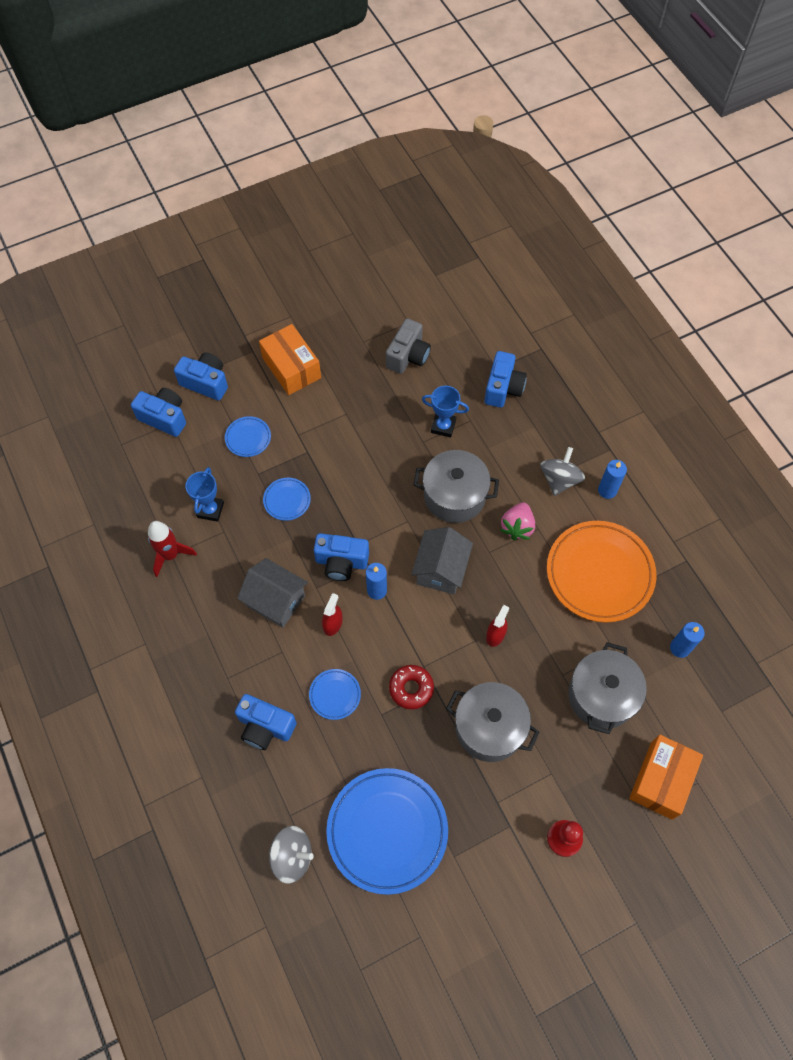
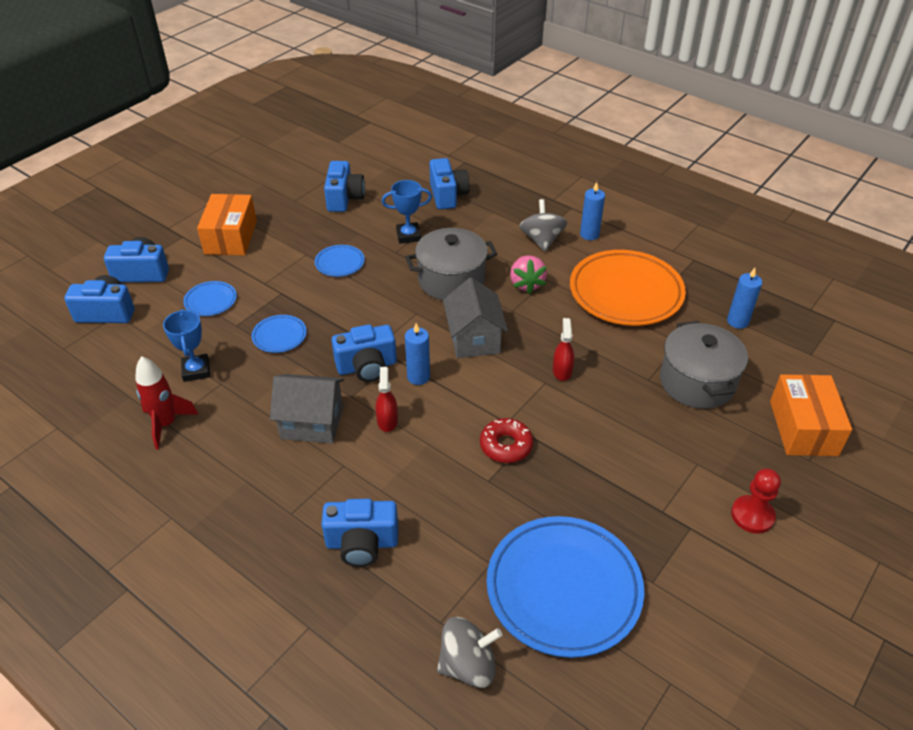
camera: 25 degrees left, 20 degrees down
(291, 368) = (231, 237): orange box -> orange box turned 60 degrees clockwise
(335, 695) = (426, 482): blue plate -> blue plate (340, 263)
(408, 356) = (344, 198): grey camera -> blue camera
(489, 728) = (609, 449): grey pot -> none

